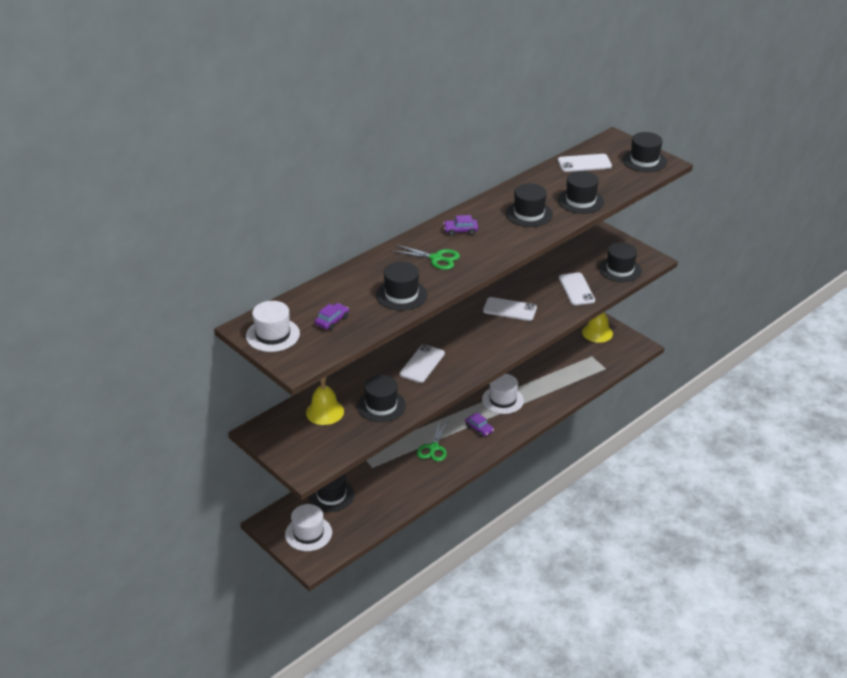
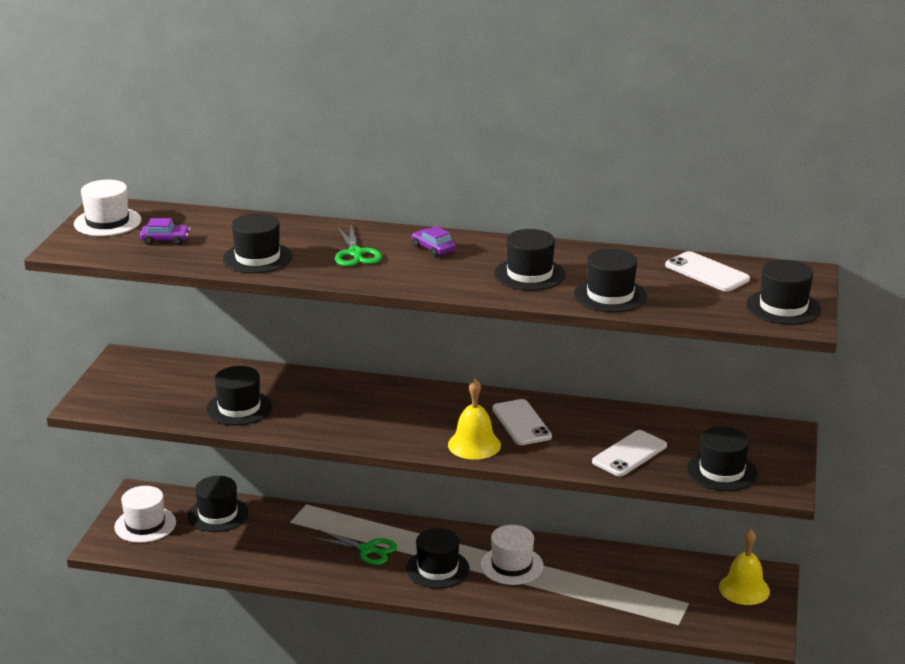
camera: 55 degrees right, 10 degrees down
(325, 412) = (194, 380): yellow bell -> yellow bell (474, 444)
(422, 364) = (343, 405): white phone -> none
(433, 448) = (367, 550): green scissors -> green scissors turned 135 degrees counterclockwise
(479, 429) = (437, 569): purple car -> black hat

